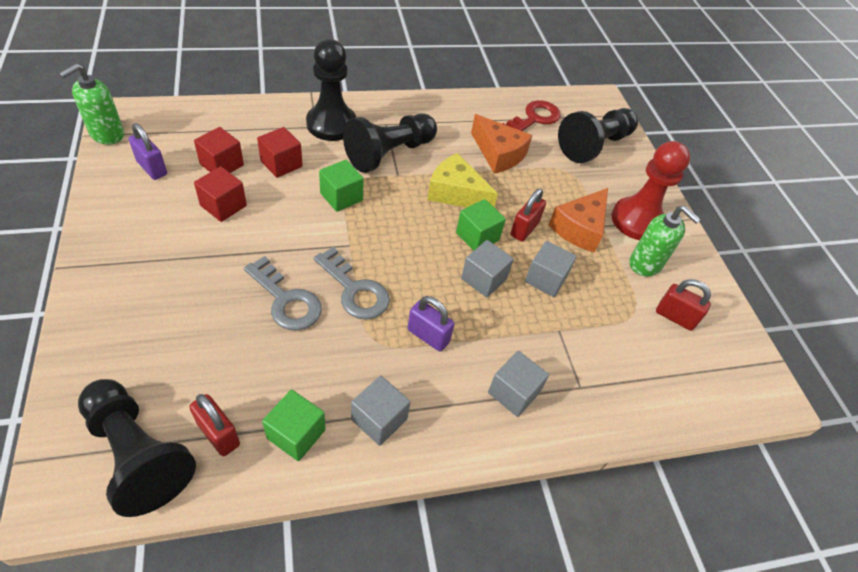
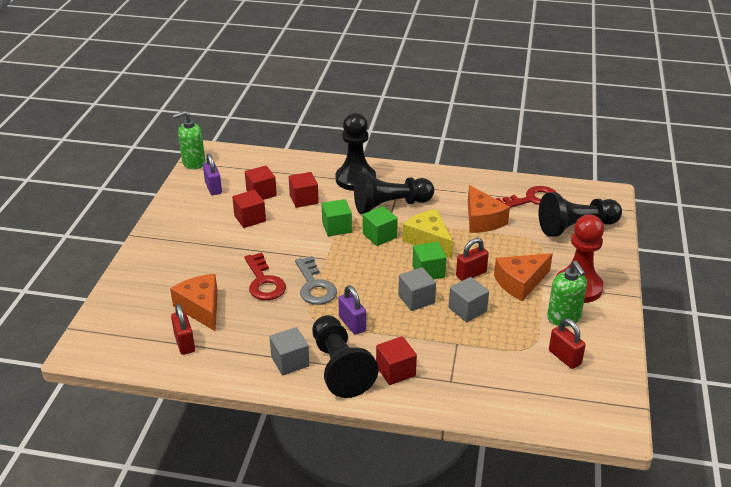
camera: 30 degrees right, 15 degrees down
(137, 454) = (134, 341): black pawn -> black pawn (340, 367)
(217, 366) = (201, 308): none -> orange cheese
(286, 300) = (264, 282): grey key -> red key
(296, 434) = (232, 355): green cube -> green cube (379, 236)
(513, 392) = (395, 371): grey cube -> red cube

